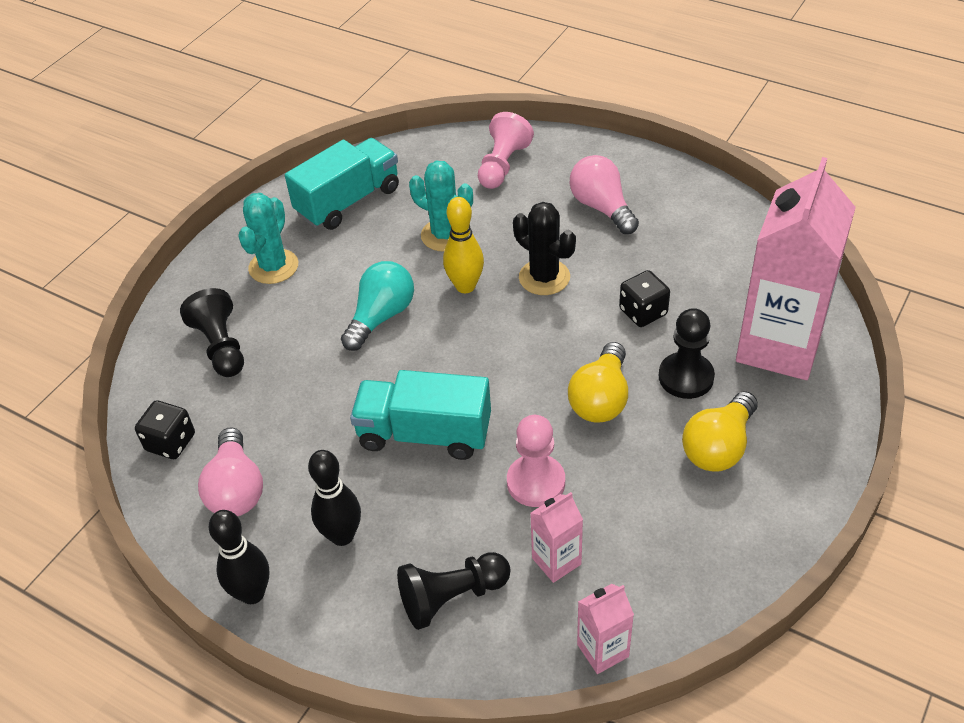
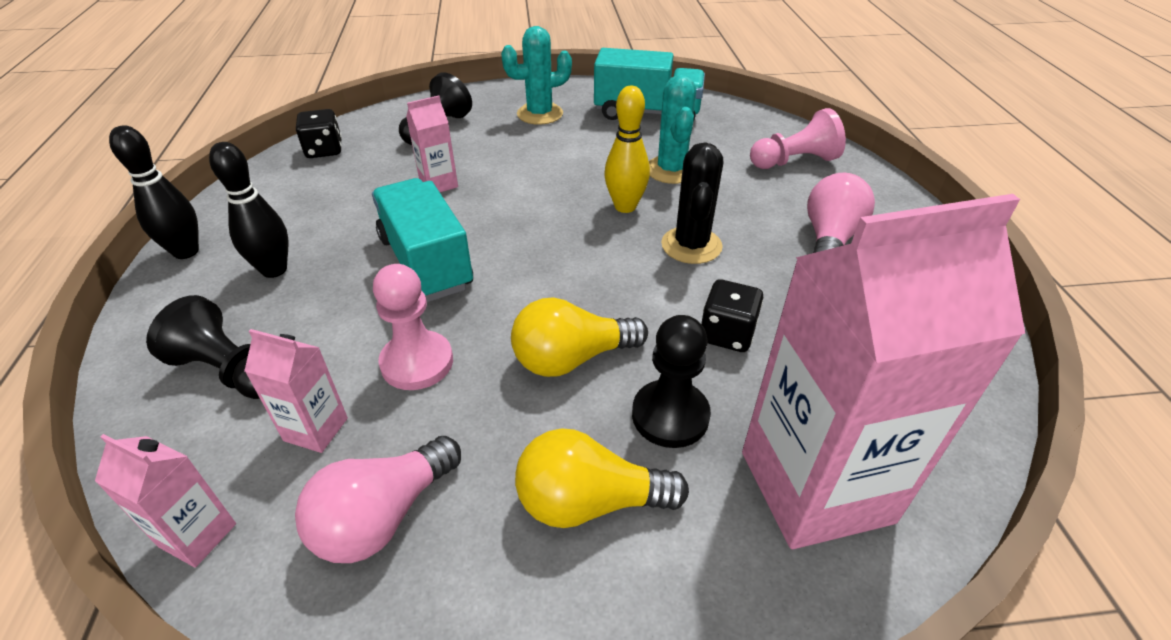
camera: 50 degrees right, 5 degrees down
(236, 489) = (295, 196): pink light bulb -> pink light bulb (383, 516)
(319, 382) = (438, 184): none -> pink carton
(381, 317) = (540, 181): turquoise light bulb -> none

